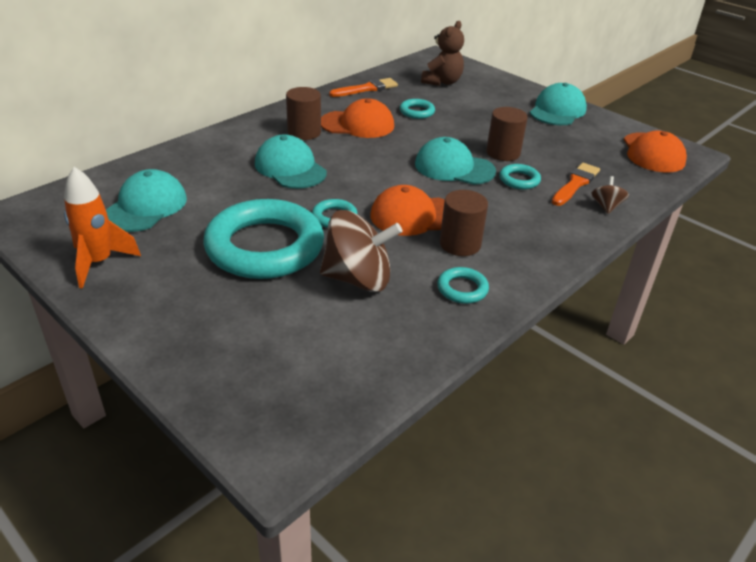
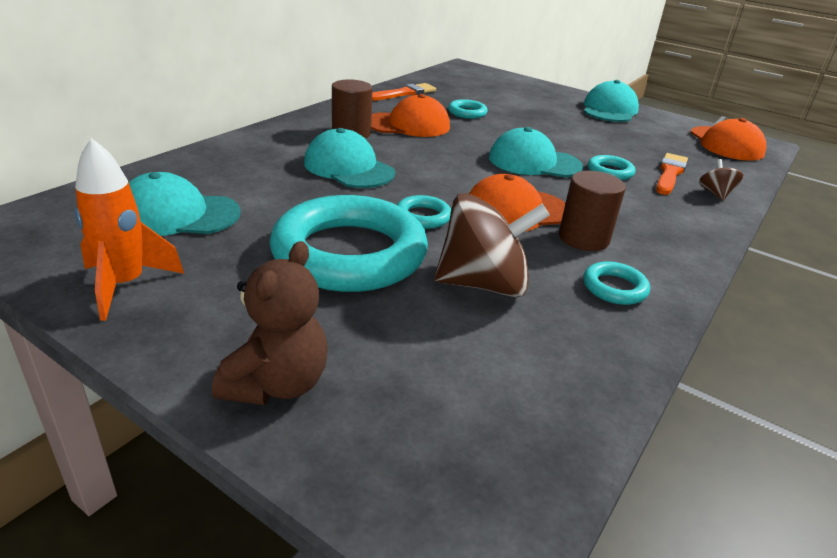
camera: 10 degrees left, 5 degrees down
(145, 206) = (177, 215): turquoise cap -> turquoise cap turned 105 degrees counterclockwise
(442, 82) = (480, 87): brown teddy bear -> brown teddy bear (277, 384)
(503, 153) = (578, 147): brown cylinder -> none

